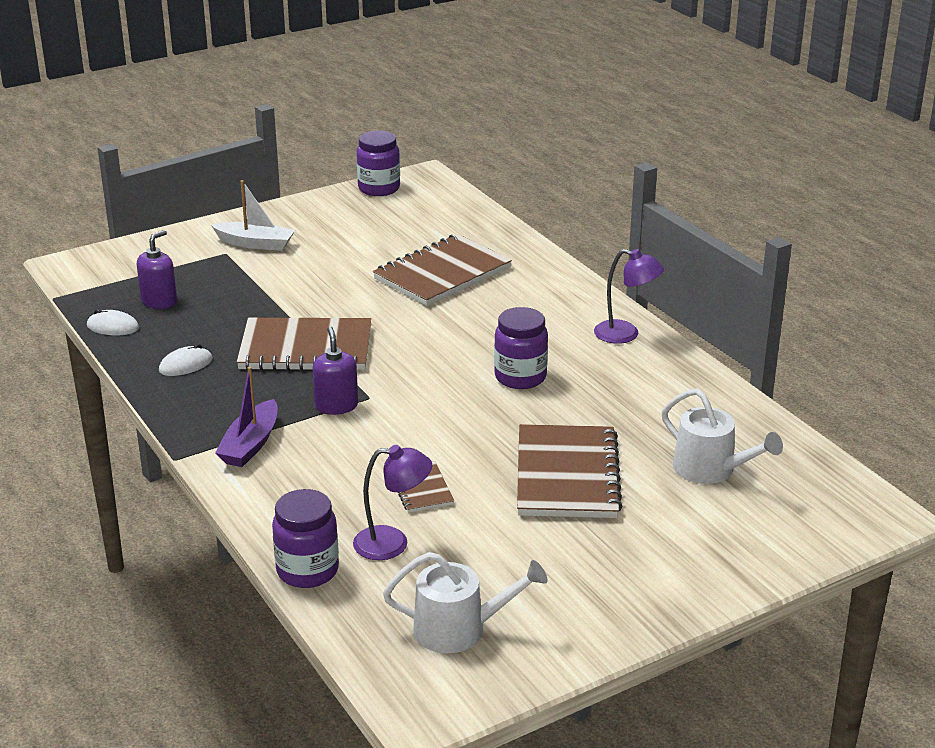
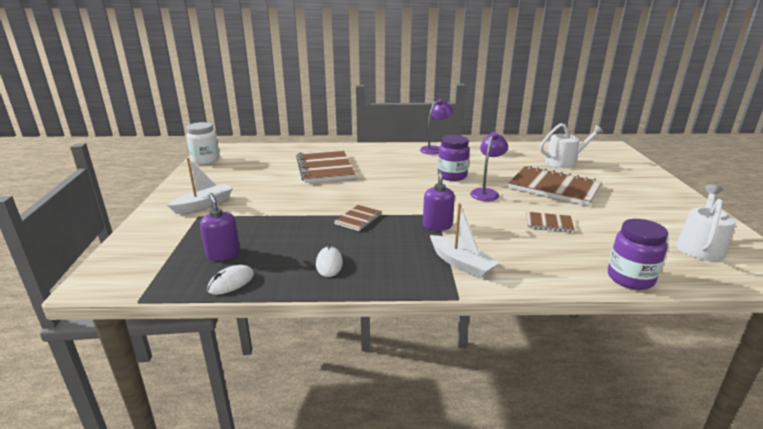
camera: 60 degrees left, 5 degrees down
(250, 444) = (461, 263): purple boat -> white boat
(305, 348) = (358, 219): brown notebook -> brown notebook, size x0.48
(336, 406) = (437, 225): purple soap dispenser -> purple soap dispenser turned 75 degrees clockwise
(379, 188) = (205, 160): purple jar -> white jar
(392, 543) = (605, 244): purple lamp -> purple lamp (486, 192)

